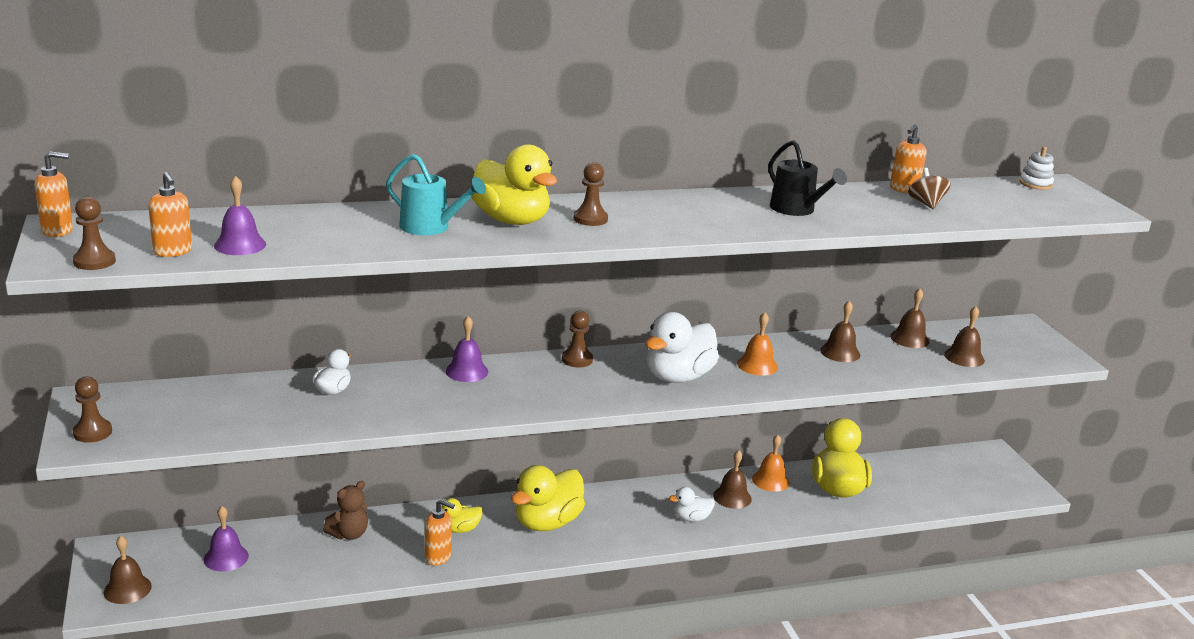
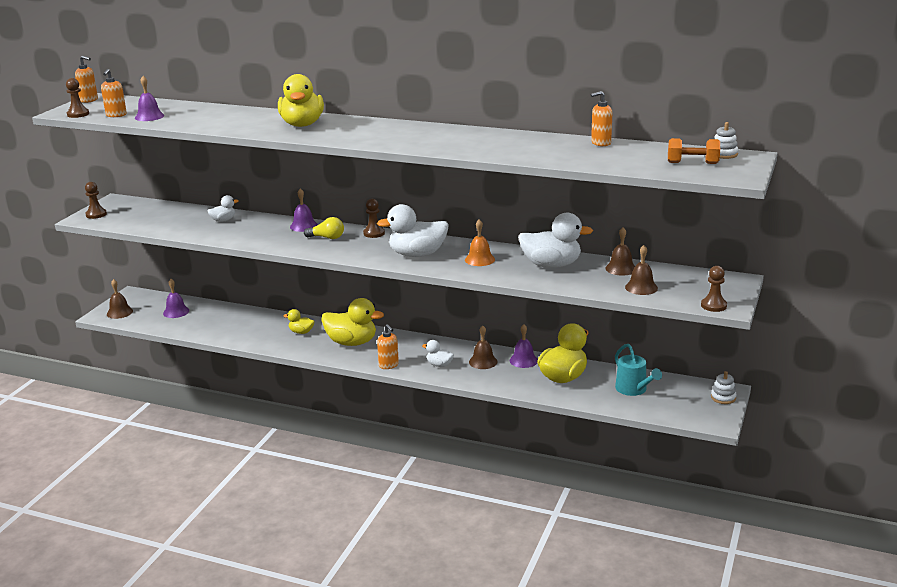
camera: 40 degrees right, 0 degrees up
(349, 534) = (244, 318): brown teddy bear -> none
(430, 227) = (253, 122): turquoise watering can -> turquoise watering can (633, 389)
(438, 557) = (271, 341): orange soap dispenser -> orange soap dispenser (389, 365)
(527, 381) = (327, 238): none -> yellow light bulb
(547, 523) = (352, 342): yellow duck -> yellow duck turned 150 degrees counterclockwise
(590, 219) = (347, 130): brown pawn -> brown pawn (713, 306)
(770, 480) = (523, 360): orange bell -> purple bell
(796, 209) = (489, 143): black watering can -> none
(840, 352) = (551, 265): brown bell -> white duck
(926, 204) = (595, 153): brown spinning top -> none
(1000, 461) = (723, 397): none -> white stacking toy
(1034, 200) = (692, 163): none -> orange dumbbell

